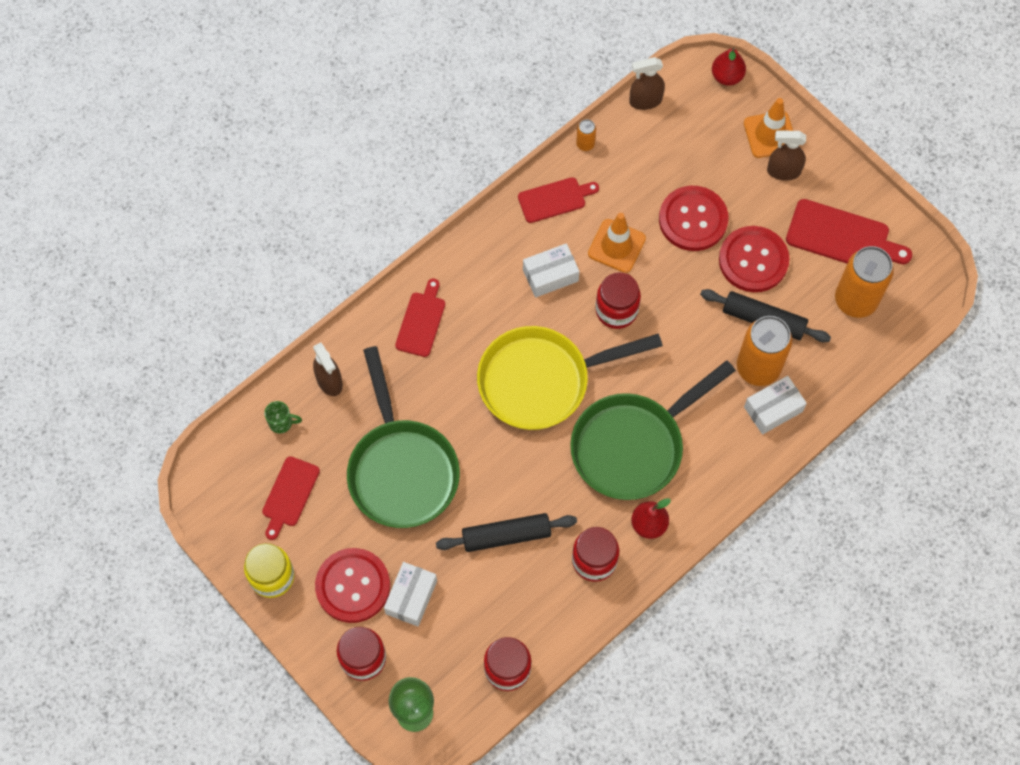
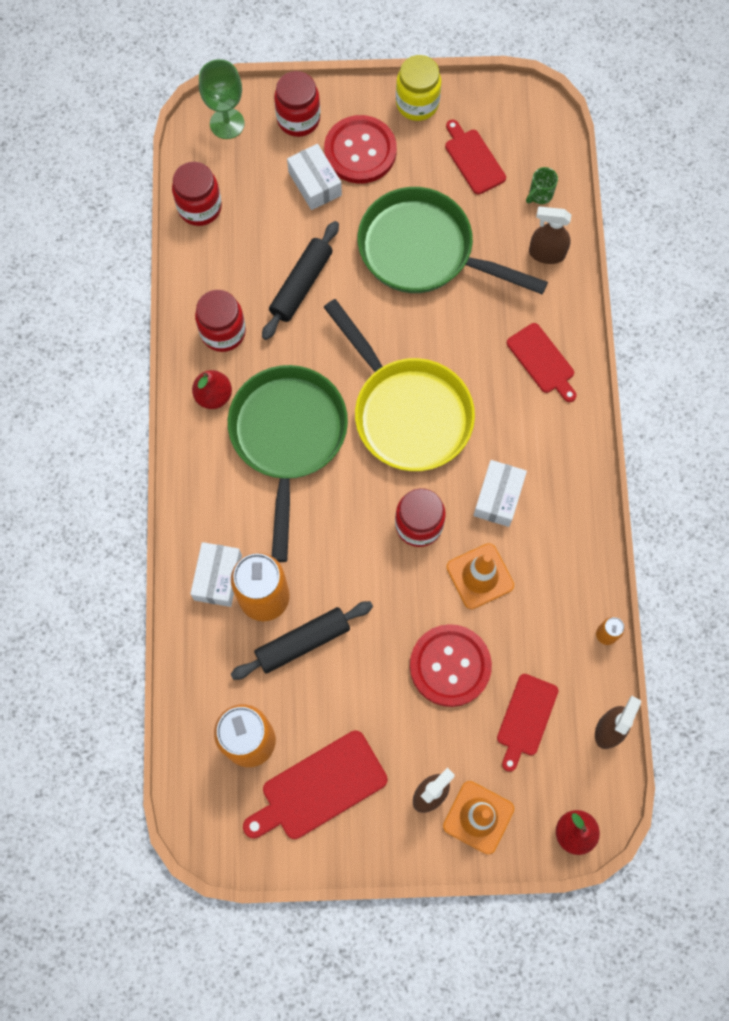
camera: 130 degrees right, 5 degrees up
(541, 381) = (407, 412): yellow pan -> yellow pan turned 120 degrees clockwise
(554, 199) = (570, 561): red cutting board -> red cutting board (526, 718)
(753, 260) = (365, 684): red button -> none

